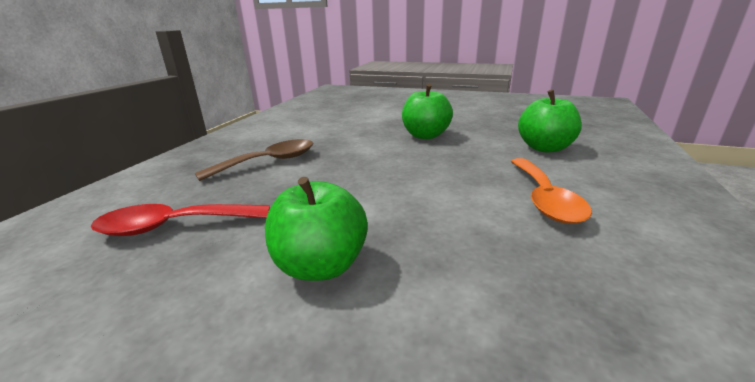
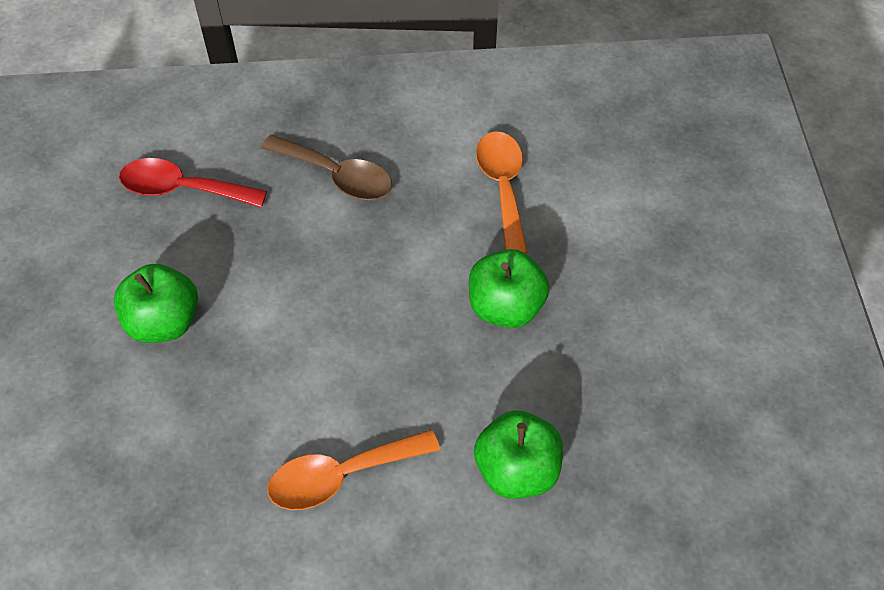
camera: 65 degrees right, 30 degrees up
(173, 226) = (182, 189): red spoon -> red spoon turned 45 degrees counterclockwise
(342, 126) = (503, 187): none -> orange spoon

